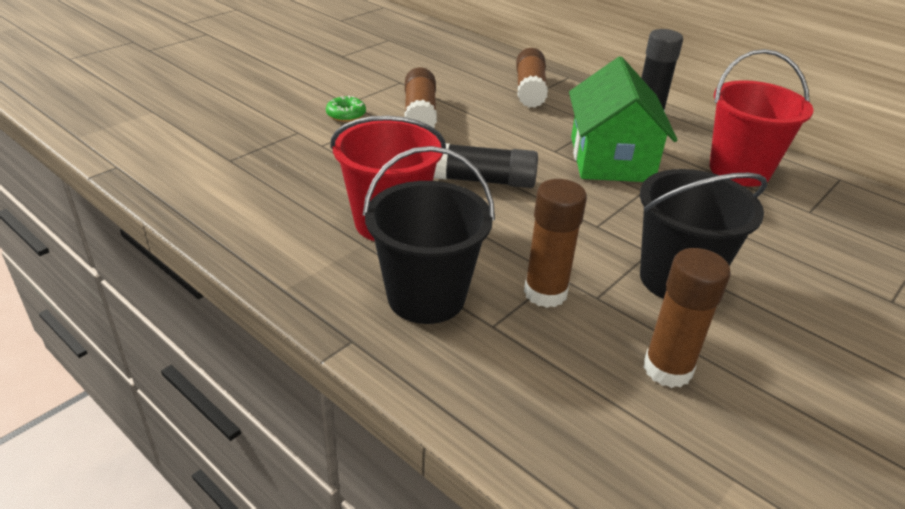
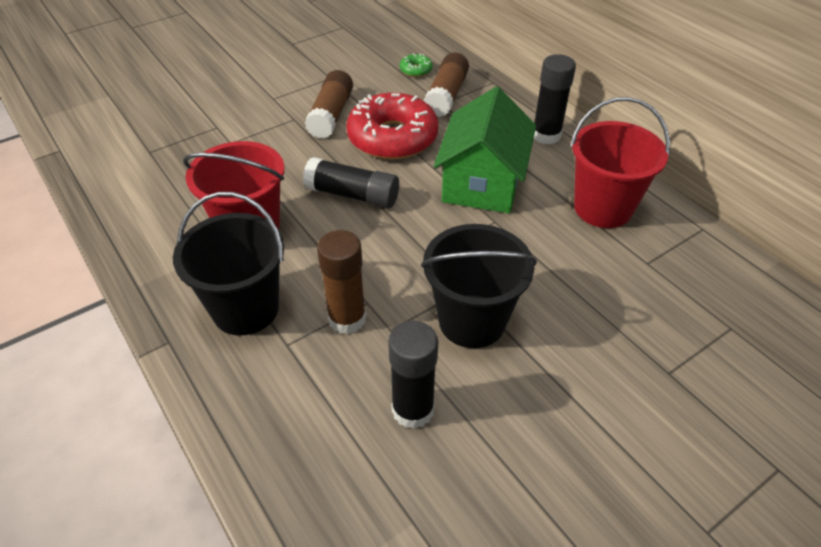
camera: 15 degrees right, 10 degrees up
(346, 115) = (265, 111): green donut -> green donut (416, 70)
(496, 128) = (392, 138): none -> red donut
(667, 369) = (413, 410): brown glue stick -> black glue stick

